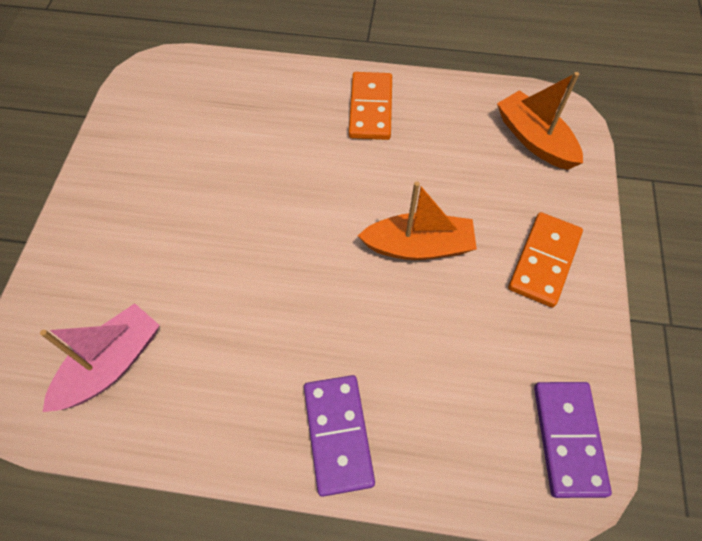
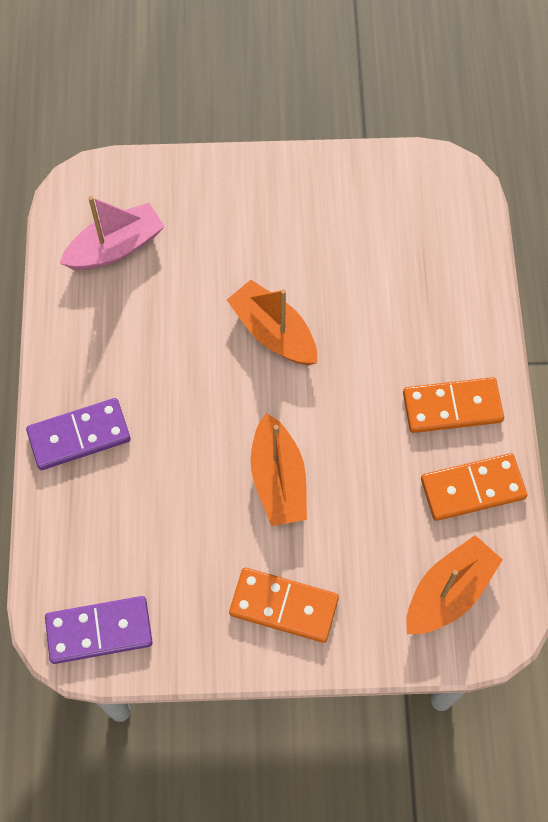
camera: 80 degrees right, 5 degrees up
(111, 364) = (115, 247): pink boat -> pink boat turned 60 degrees counterclockwise
(263, 227) = (273, 332): none -> orange boat
(446, 108) = (472, 489): none -> orange domino

